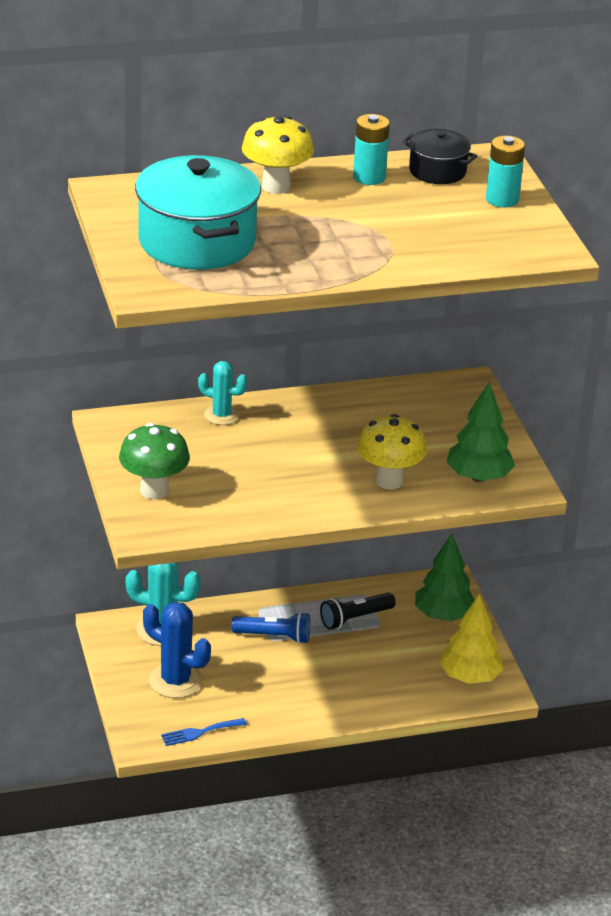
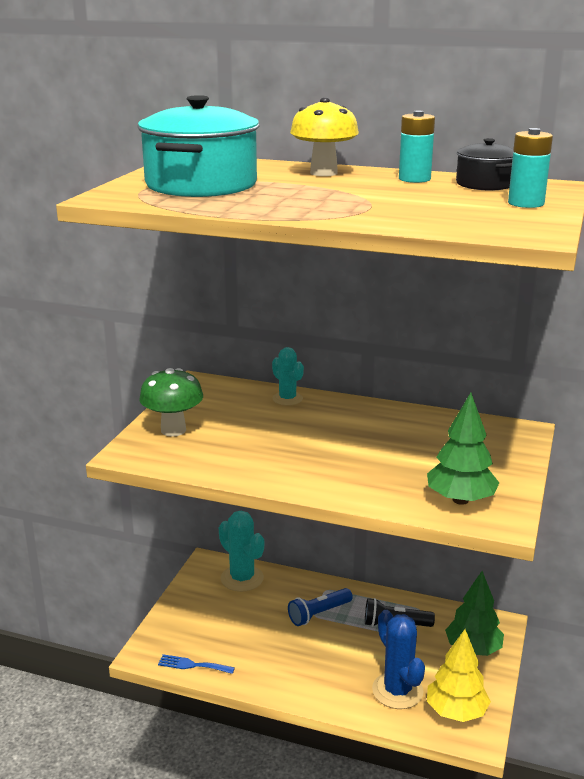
camera: 35 degrees right, 10 degrees down
(175, 681) = (214, 618): blue cactus -> blue cactus (397, 691)
(274, 636) = (318, 614): blue flashlight -> blue flashlight turned 105 degrees clockwise
(389, 481) = (372, 478): yellow mushroom -> none

